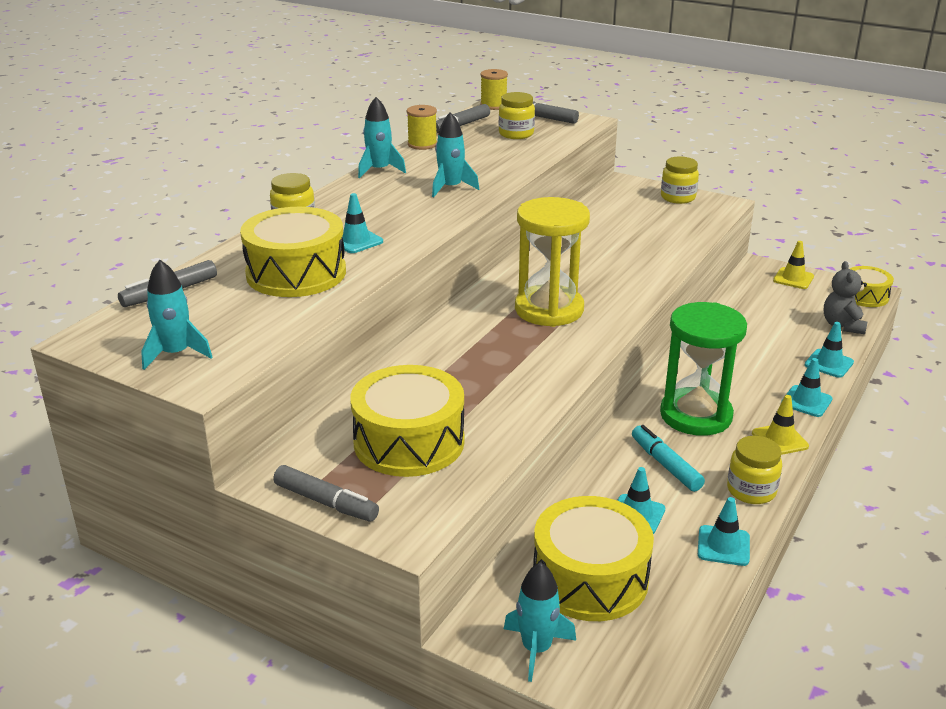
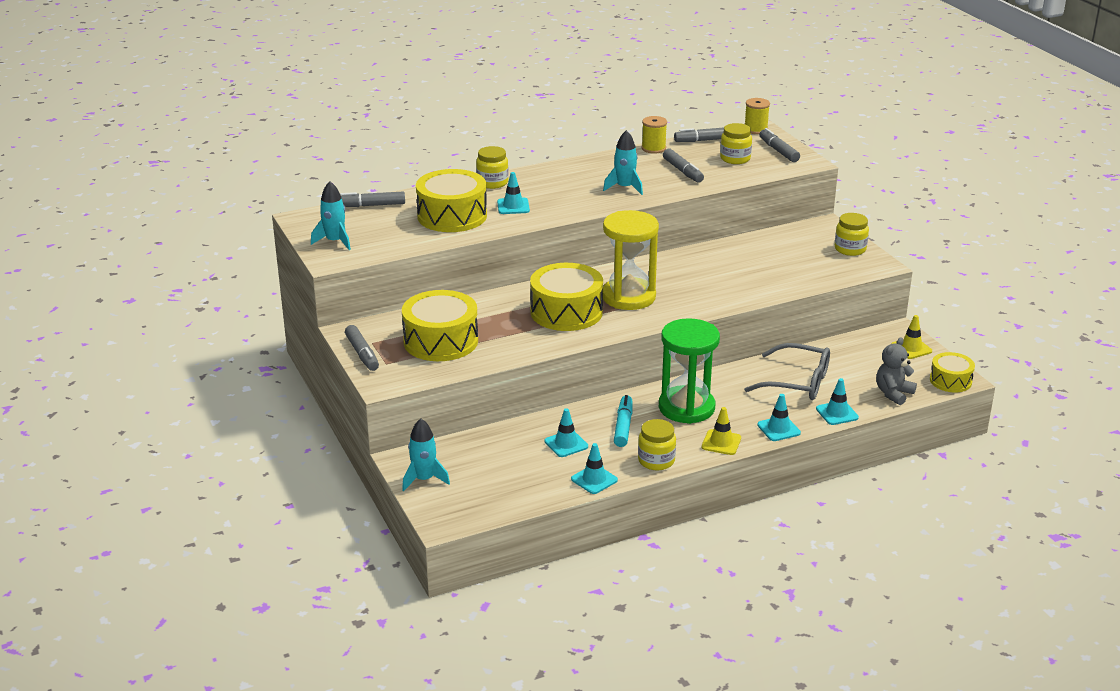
camera: 35 degrees right, 0 degrees up
(379, 170) = (596, 160): turquoise rocket -> none
(485, 157) = (682, 171): none -> grey marker
(590, 578) = (495, 462): yellow drum -> yellow drum (566, 312)
(753, 347) = (797, 382): none -> grey glasses

